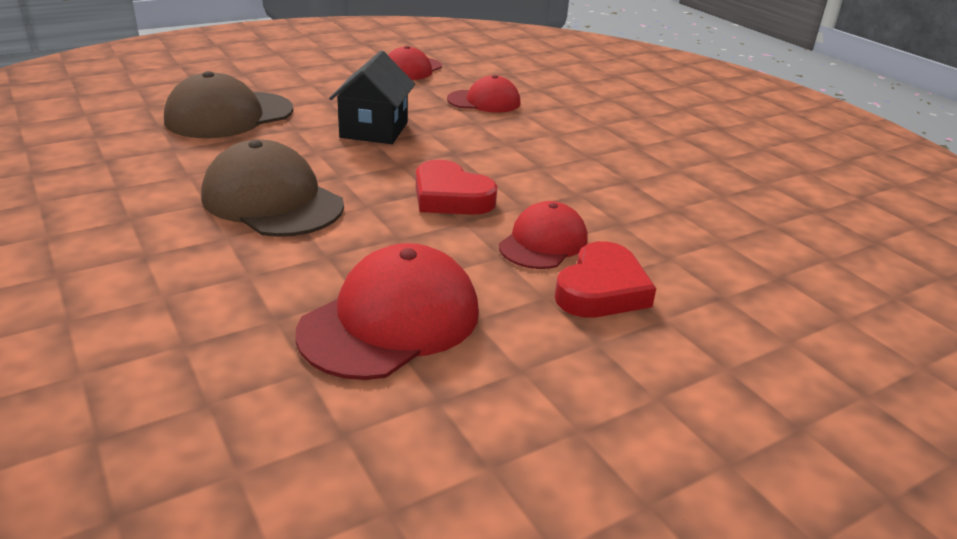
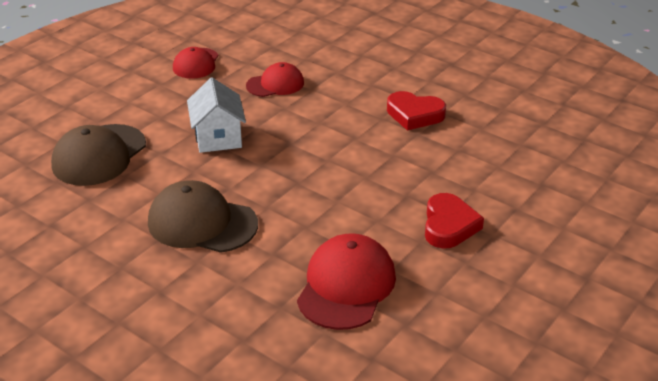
camera: 20 degrees left, 5 degrees up
(374, 130) = (218, 137): black house -> white house
(450, 197) = (315, 183): red heart -> red heart (414, 115)
(543, 242) = (396, 202): red cap -> none

